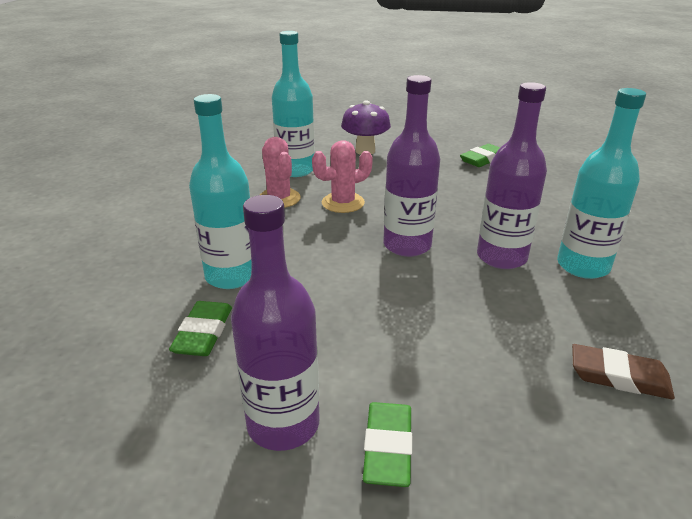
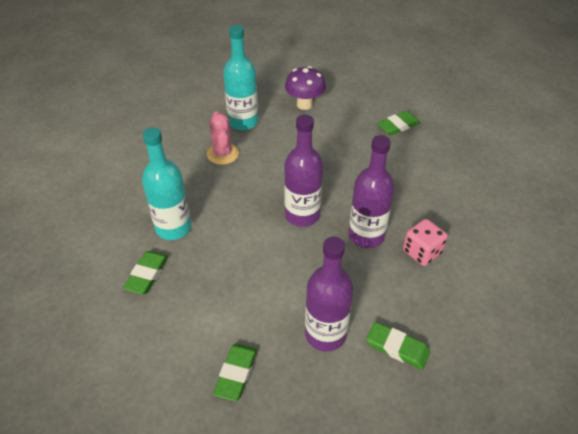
camera: 10 degrees right, 15 degrees up
(283, 424) = (181, 348): purple bottle -> purple bottle (325, 334)
(343, 203) = (269, 164): pink cactus -> none
(583, 266) = (422, 252): turquoise bottle -> pink dice
(619, 376) = (397, 348): brown eraser -> green eraser

